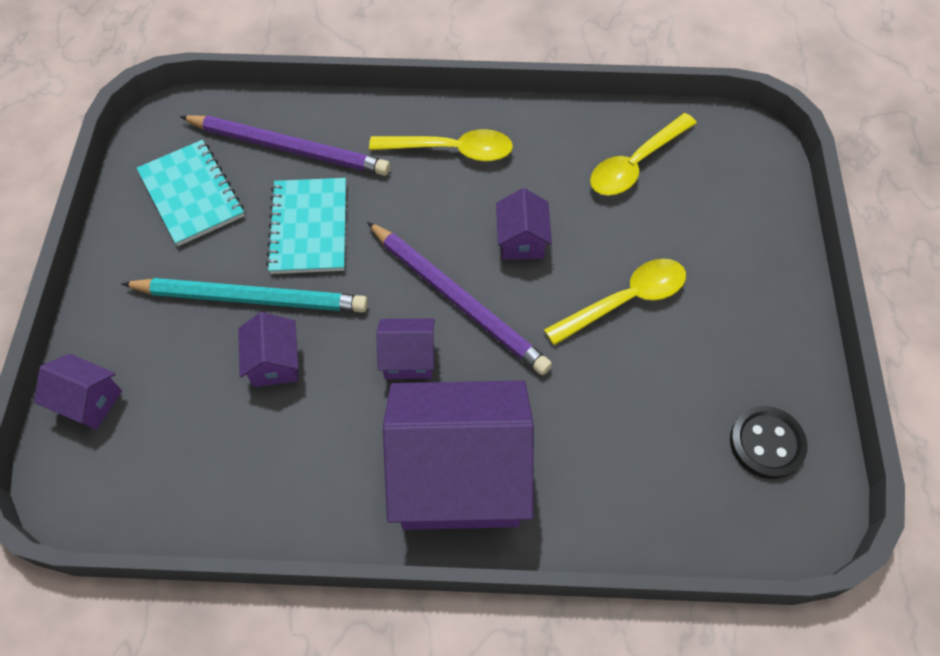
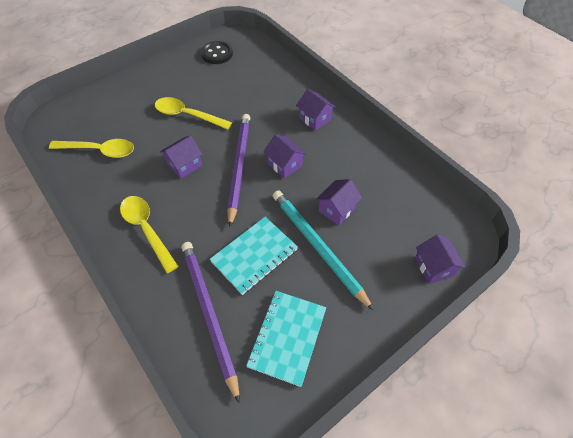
camera: 130 degrees left, 5 degrees down
(459, 475) = (315, 119): purple house -> purple house, size x0.44

